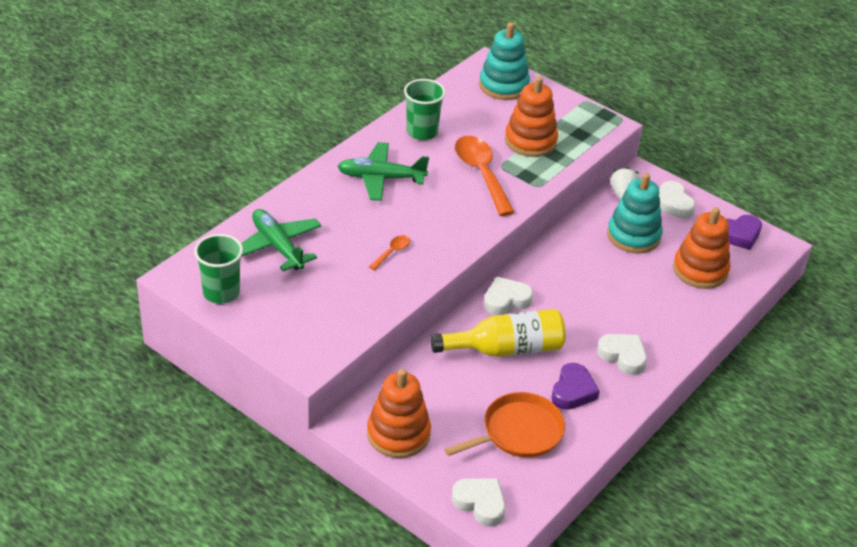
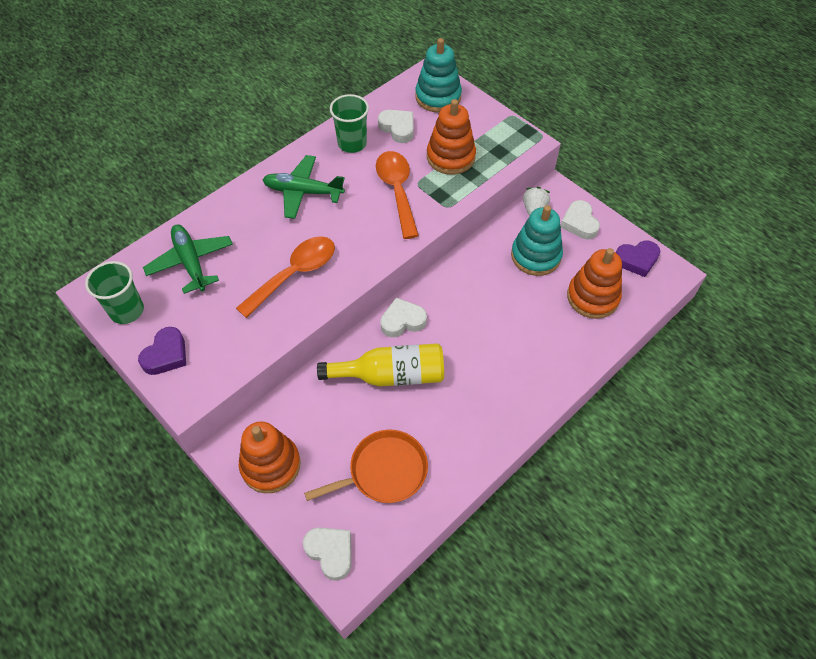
camera: 10 degrees right, 15 degrees up
(392, 252) = (295, 274): orange spoon -> orange spoon, size x2.20
(573, 391) = (445, 427): purple heart -> purple heart (166, 355)
(623, 356) = (501, 390): white heart -> white heart (398, 128)

